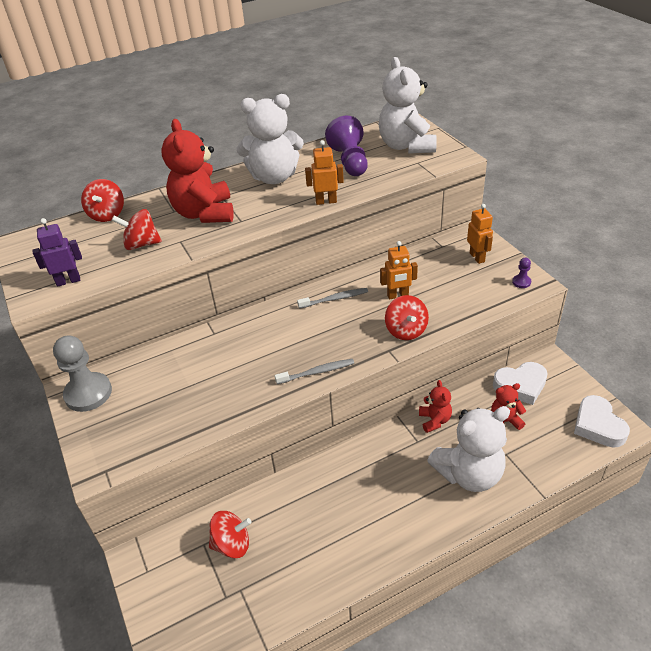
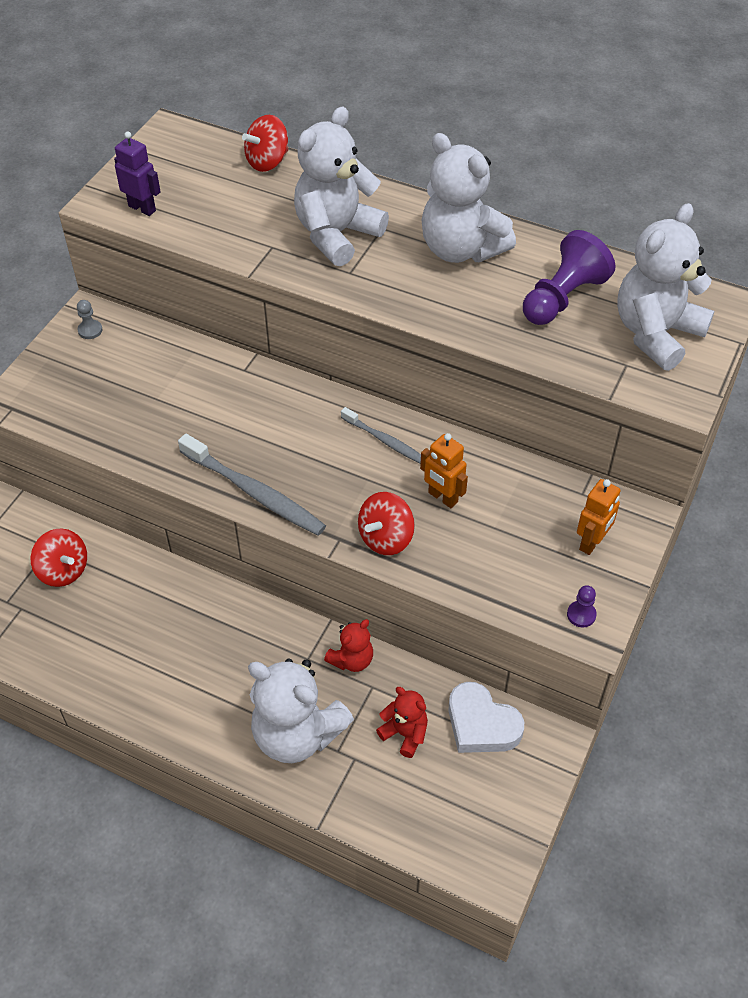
camera: 50 degrees right, 10 degrees up
(88, 393) = (90, 330): grey pawn -> grey pawn, size x0.44
(141, 244) = (241, 221): red spinning top -> none
(204, 213) = (336, 234): red teddy bear -> white teddy bear
(317, 372) = (254, 492): grey toothbrush -> grey toothbrush, size x1.69
(326, 201) = (453, 324): orange robot -> none
(598, 425) = (478, 842): white heart -> none

